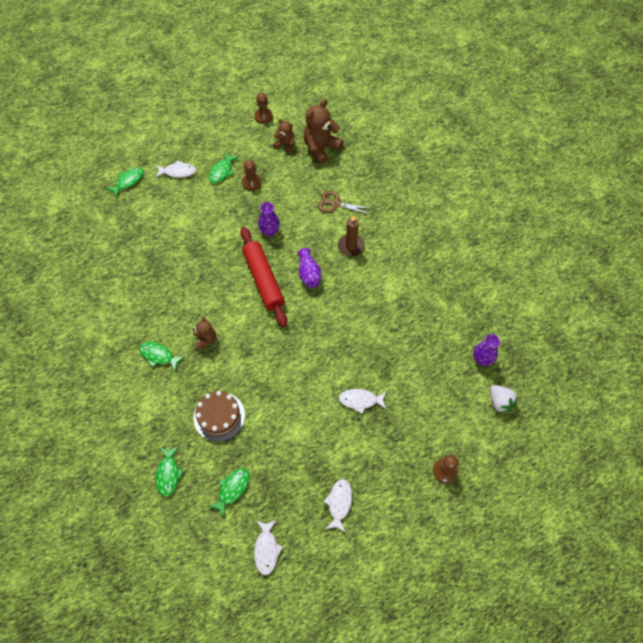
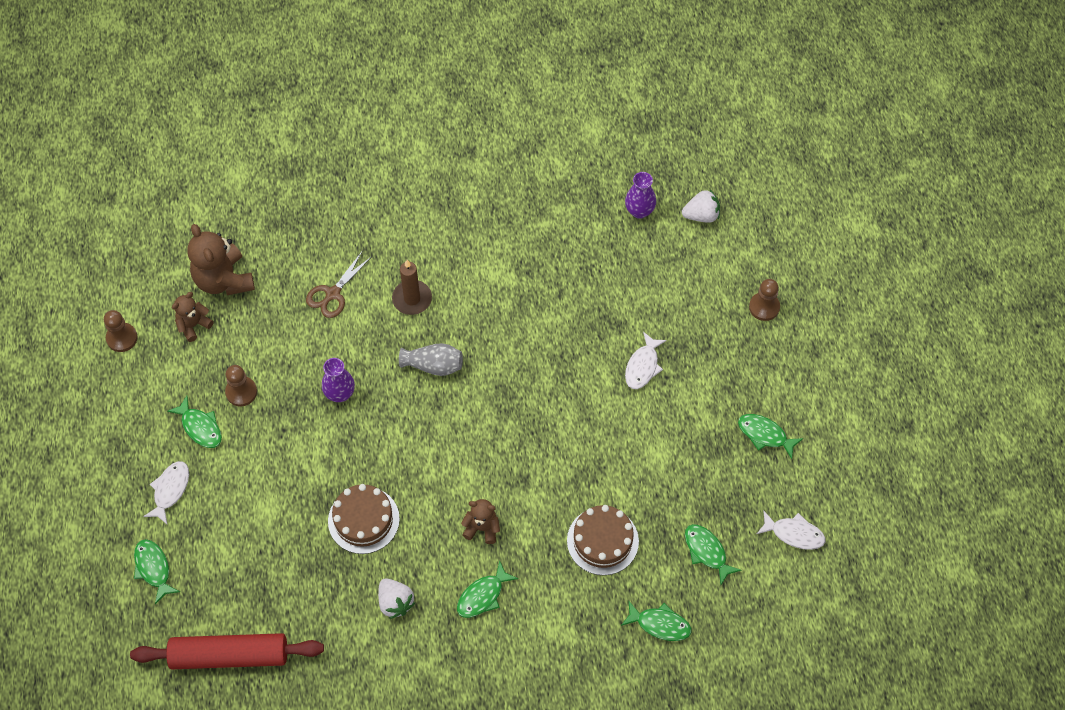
camera: 70 degrees left, 0 degrees up
(140, 308) = (395, 602): none -> white strawberry
(190, 272) = (363, 520): none -> brown cake
(263, 280) = (418, 426): red rolling pin -> red rolling pin (229, 655)
(309, 274) = (433, 365): purple vase -> grey vase
(339, 503) = (765, 435): white fish -> green fish

